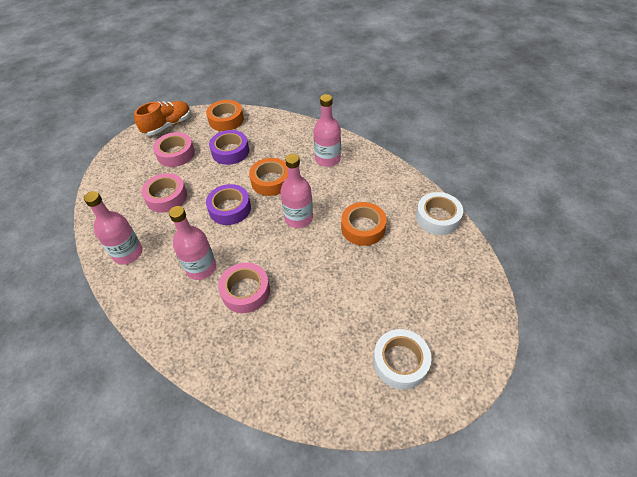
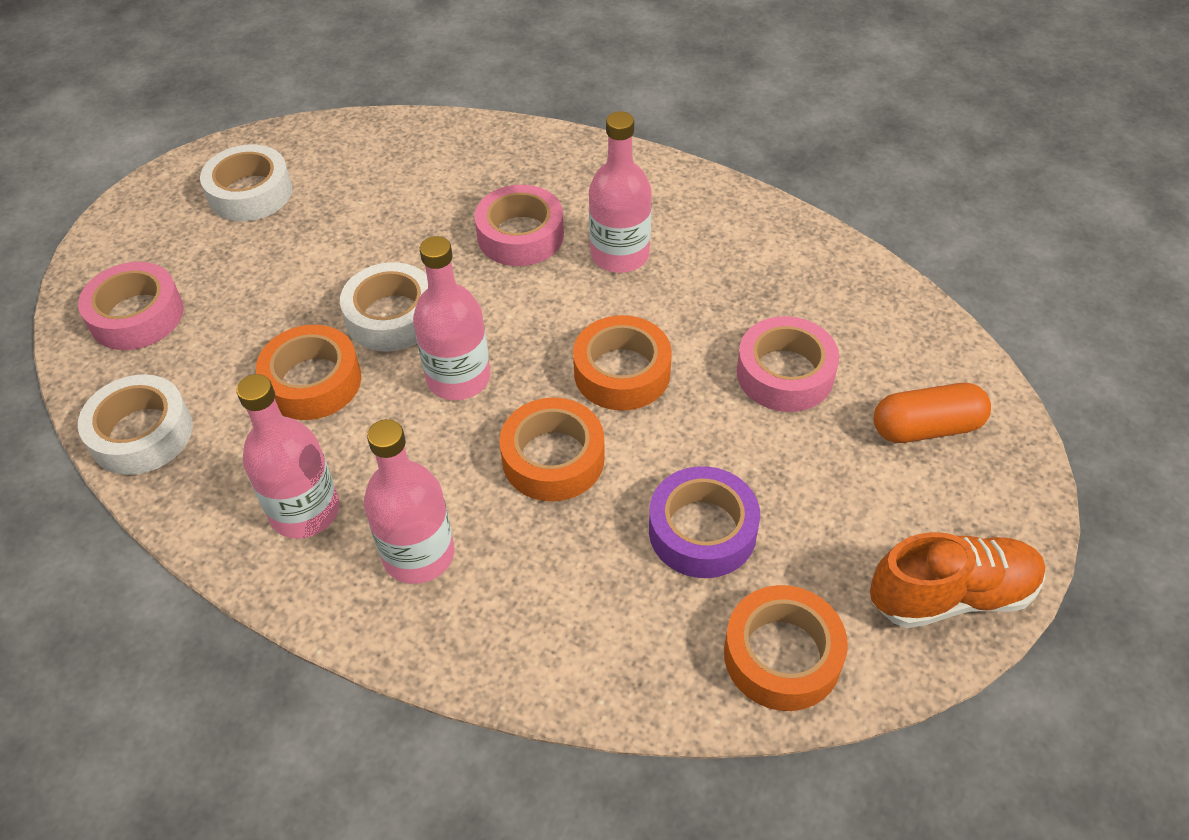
camera: 165 degrees right, 0 degrees up
(128, 253) = (776, 254): pink bottle -> pink bottle (305, 511)
(132, 169) = (926, 428): none -> orange capsule
(168, 125) = (951, 595): orange shoe -> orange shoe turned 135 degrees counterclockwise
(176, 154) = (850, 495): pink tape -> pink tape (137, 315)
(230, 209) = (622, 372): purple tape -> orange tape
(323, 254) = (392, 316): none -> white tape

